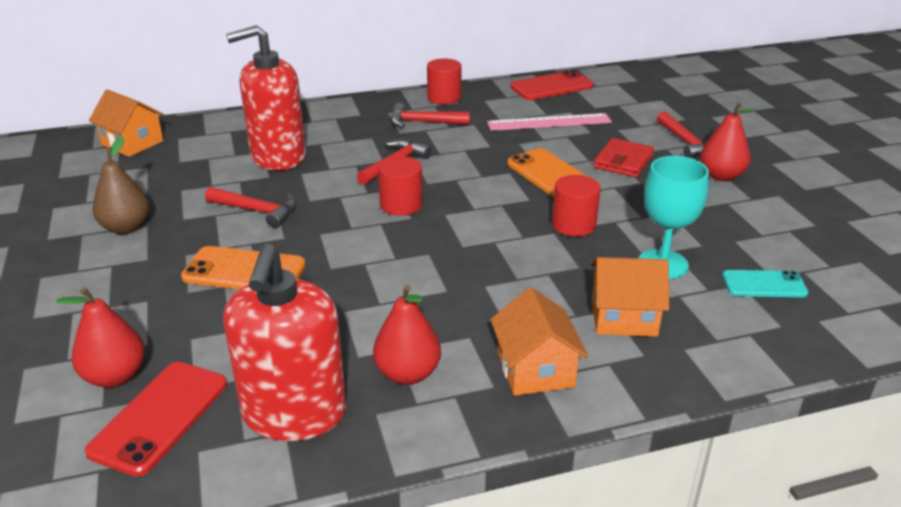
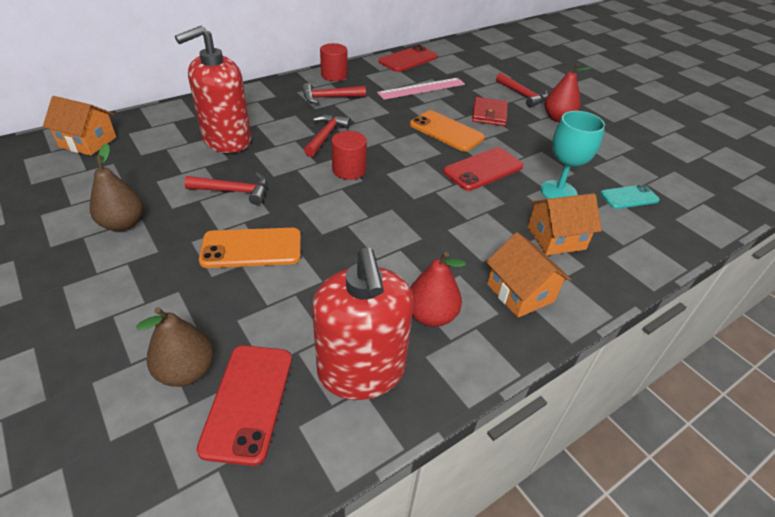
camera: 20 degrees left, 10 degrees up
(115, 376) = (186, 371): red pear -> brown pear
(573, 225) = (483, 169): red cylinder -> red phone

